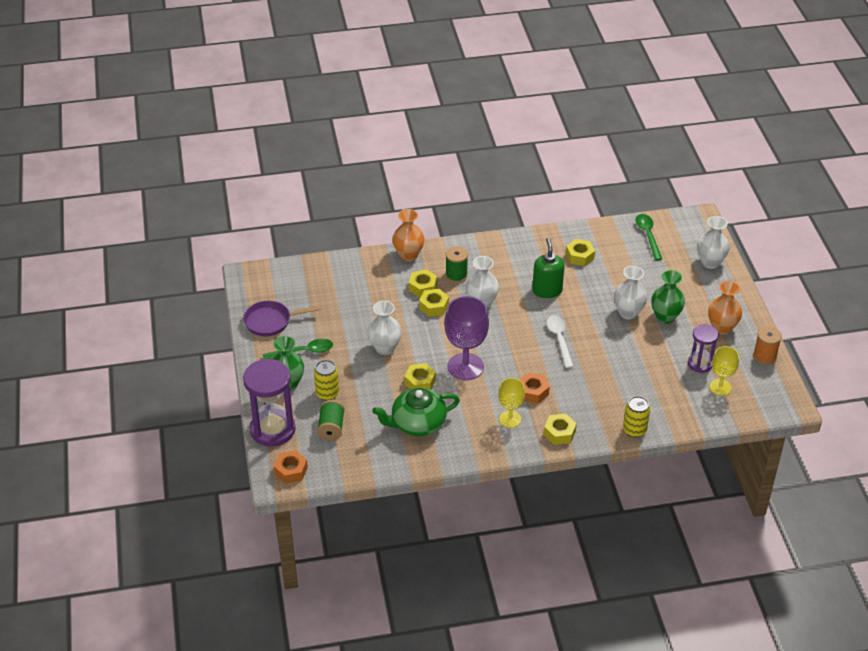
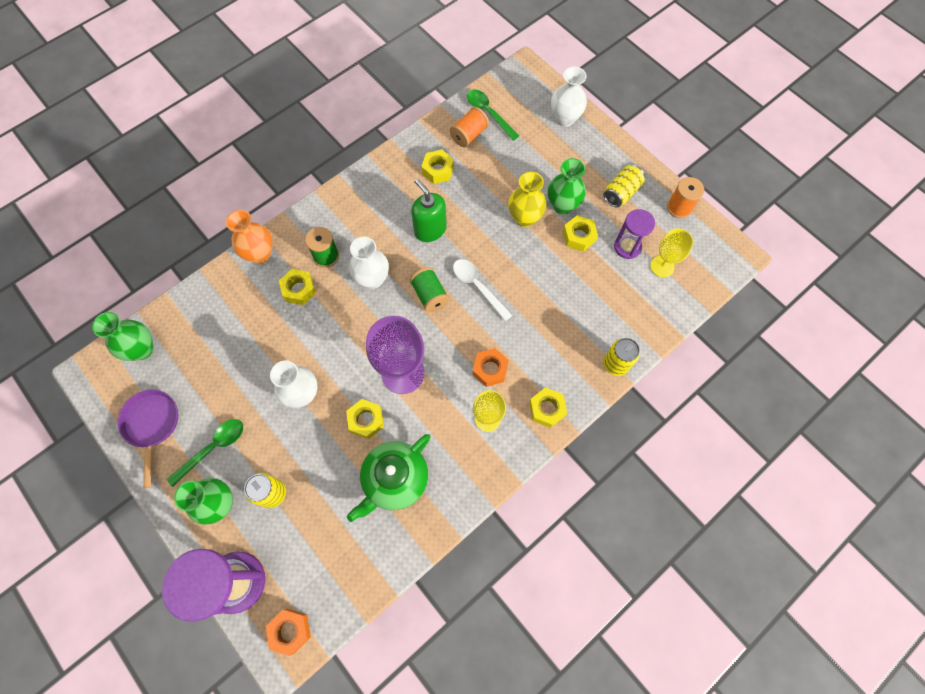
camera: 30 degrees left, 25 degrees up
(271, 321) = (152, 424): purple pan -> purple pan turned 120 degrees clockwise
(290, 277) = (142, 349): none -> green vase
(331, 428) = (303, 540): green spool -> green spool (430, 295)
(434, 306) = (325, 309): yellow nut -> yellow nut (578, 236)
(621, 243) = (469, 135): none -> orange spool
(628, 313) = (524, 218): white vase -> yellow vase
(722, 328) = (621, 192): orange vase -> yellow can

